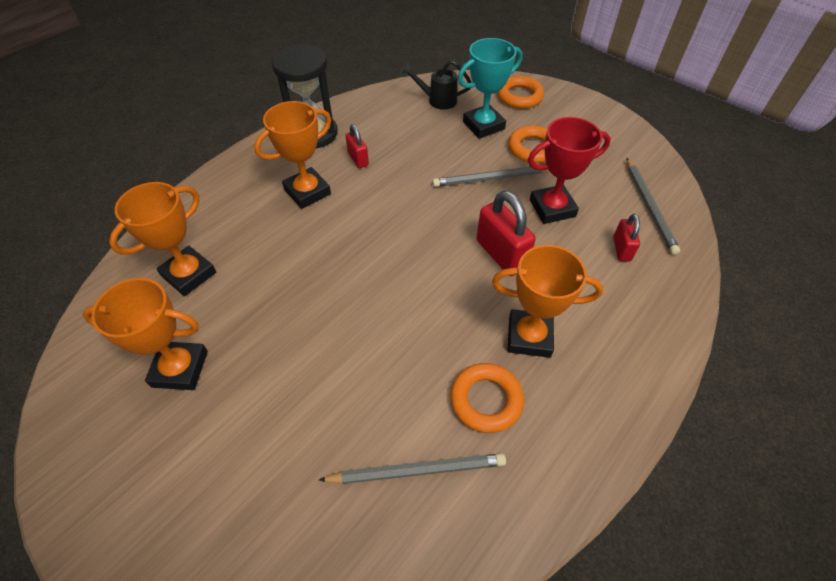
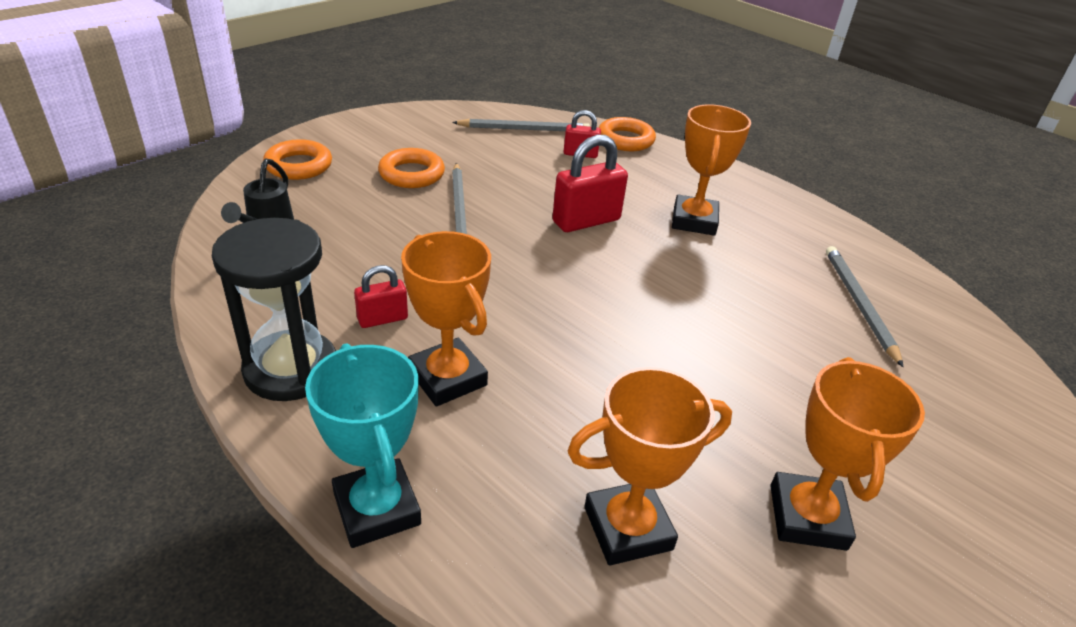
camera: 90 degrees left, 15 degrees down
(189, 274) = (628, 528): orange trophy -> orange trophy turned 60 degrees counterclockwise
(483, 125) = (349, 201): turquoise trophy -> turquoise trophy (377, 509)
(486, 400) = (772, 255): orange ring -> orange ring (625, 140)
(552, 208) = (518, 179): red trophy -> none

